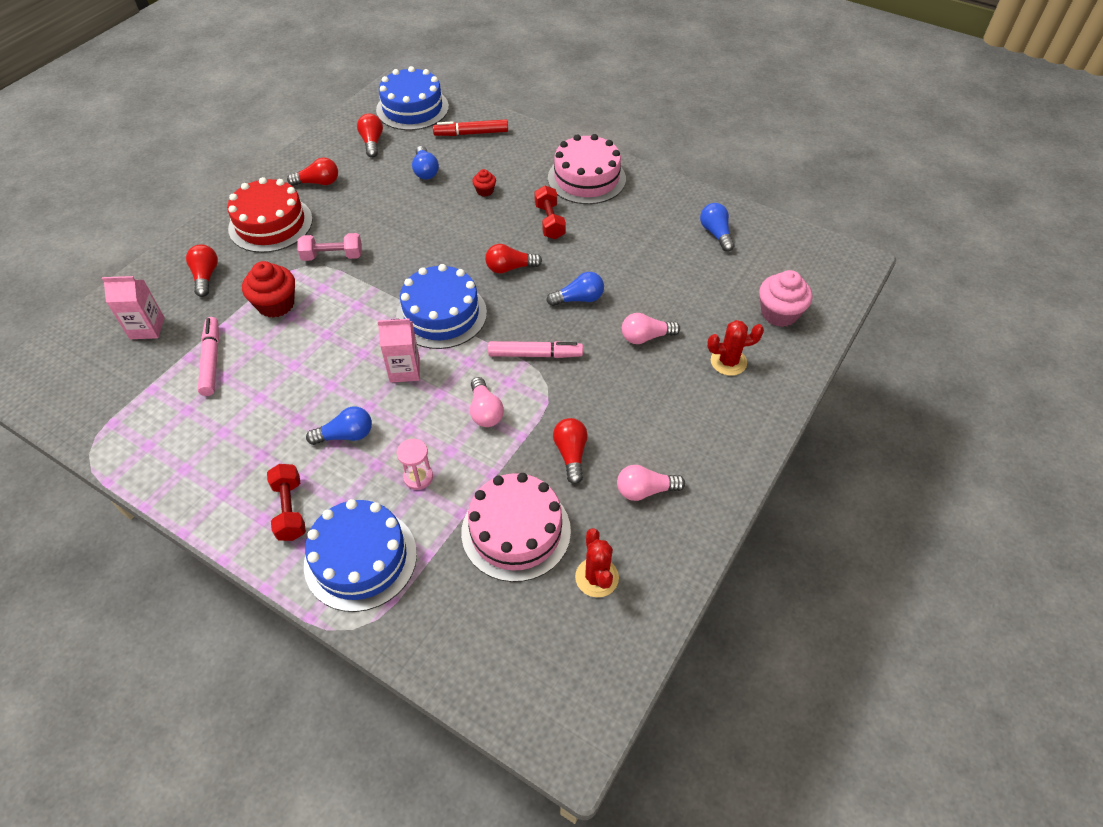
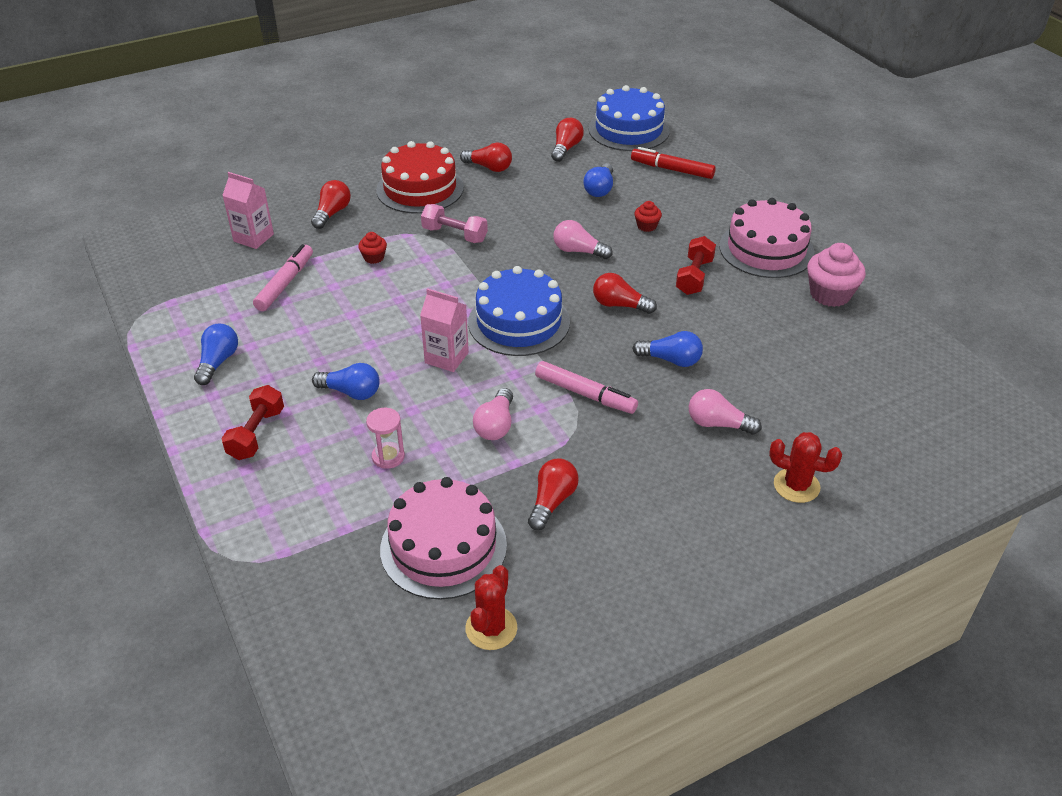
camera: 30 degrees right, 10 degrees down
(276, 304) = (374, 257): red cupcake -> red cupcake, size x0.52
(360, 559) = (284, 503): blue cake -> none
(645, 490) = (604, 570): pink light bulb -> pink light bulb (578, 251)
(716, 234) = (879, 353): blue light bulb -> blue light bulb (218, 362)
(779, 313) = (897, 461): pink cupcake -> pink cupcake (830, 294)

